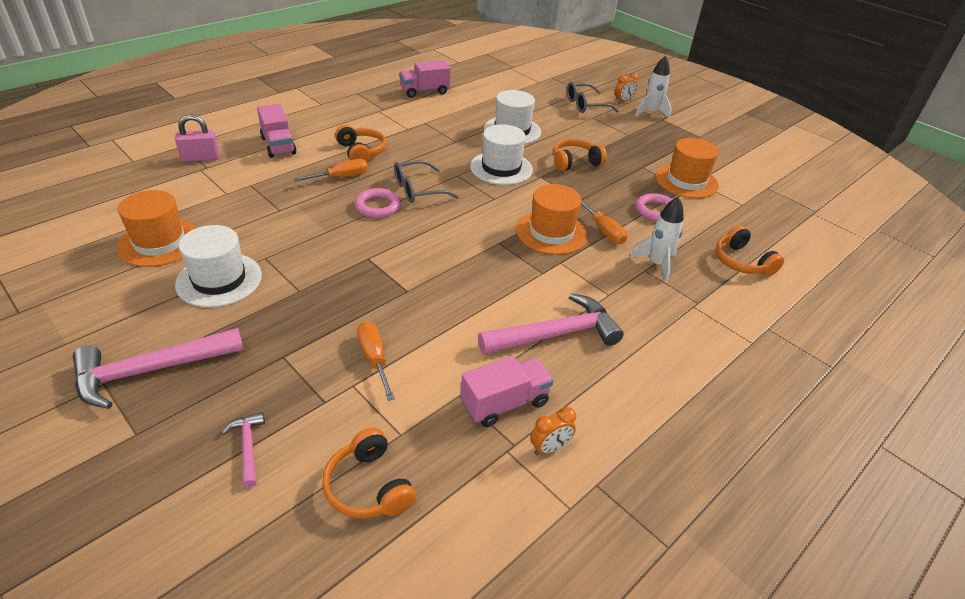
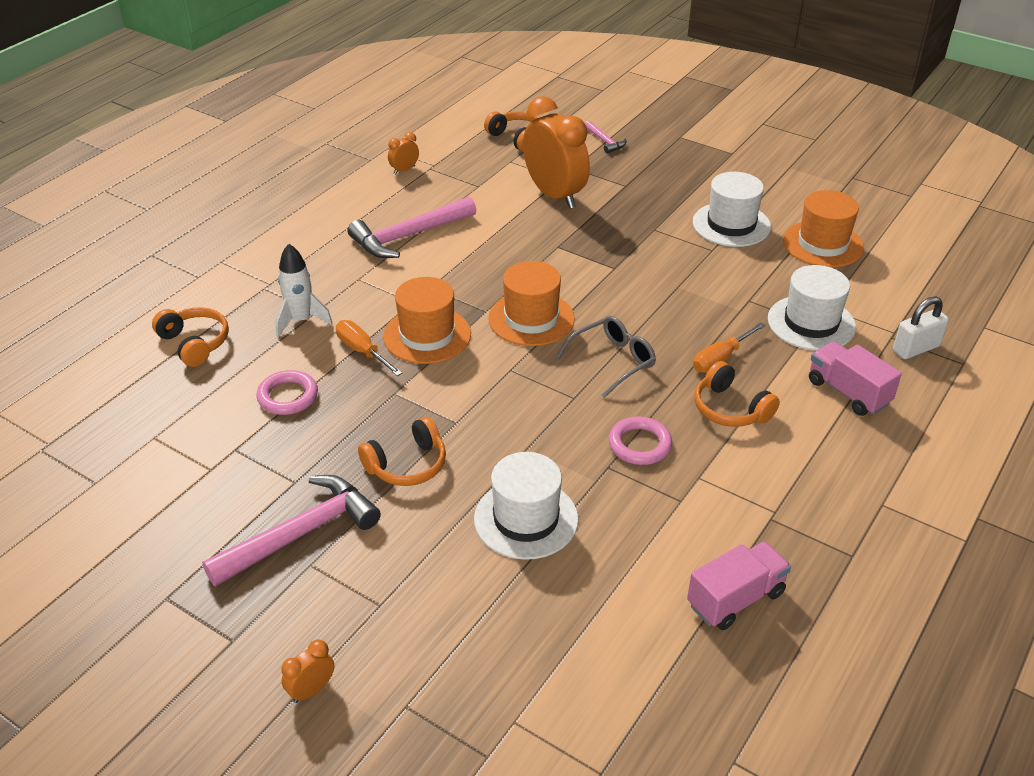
camera: 170 degrees right, 0 degrees up
(151, 371) = (709, 163): pink hammer -> pink hammer (301, 534)
(200, 158) = (916, 348): pink padlock -> white padlock
(374, 359) = (554, 195): orange screwdriver -> orange clock
(377, 206) = (646, 327): pink ring -> pink ring (639, 445)
(501, 168) = (517, 425): white hat -> white hat (811, 323)
(505, 403) = (442, 187): pink truck -> none
(585, 105) = (397, 647): grey glasses -> none
(651, 112) = (253, 659): white rocket -> none
(686, 181) = (228, 465): orange hat -> orange hat (531, 318)

